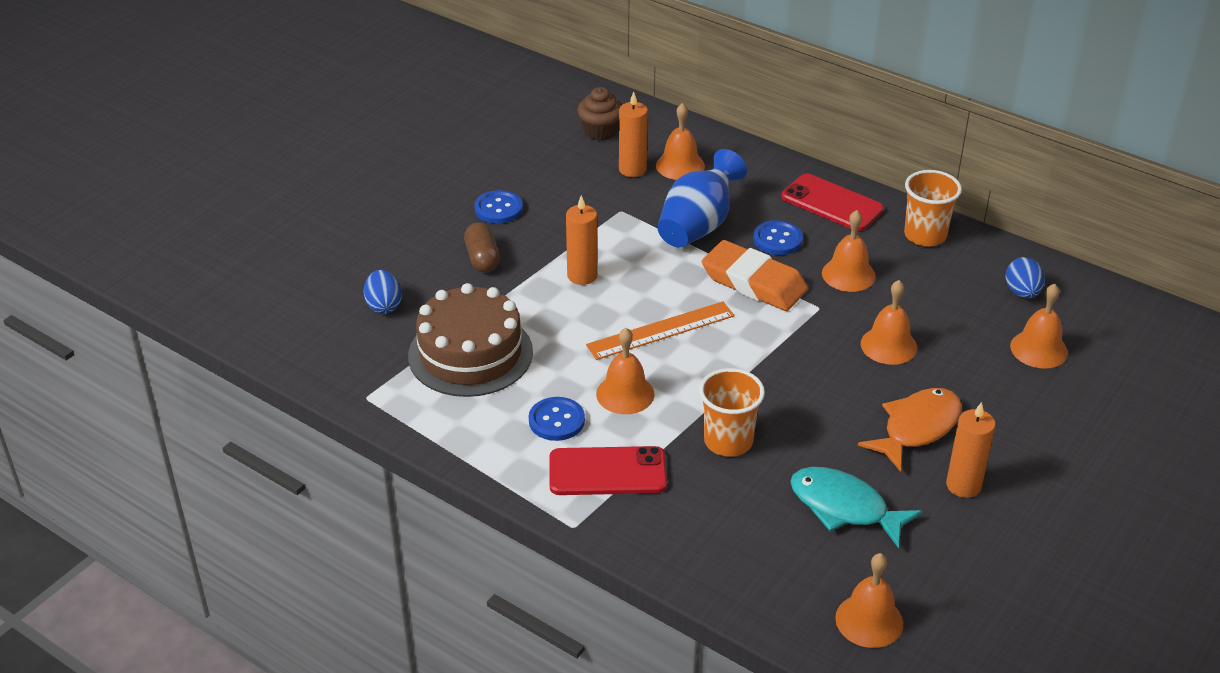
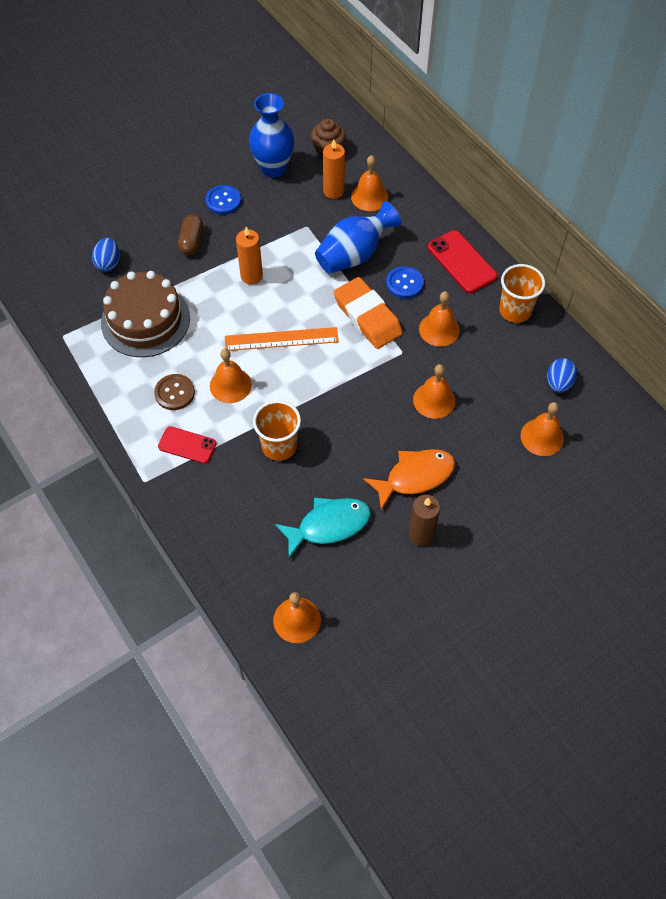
camera: 20 degrees right, 20 degrees up
(542, 163) = (273, 168): none -> blue vase
(556, 420) = (174, 393): blue button -> brown button
(607, 472) = (187, 445): red phone -> red phone, size x0.66
(844, 507) = (329, 525): turquoise fish -> turquoise fish turned 105 degrees clockwise
(963, 485) = (421, 535): orange candle -> brown candle

